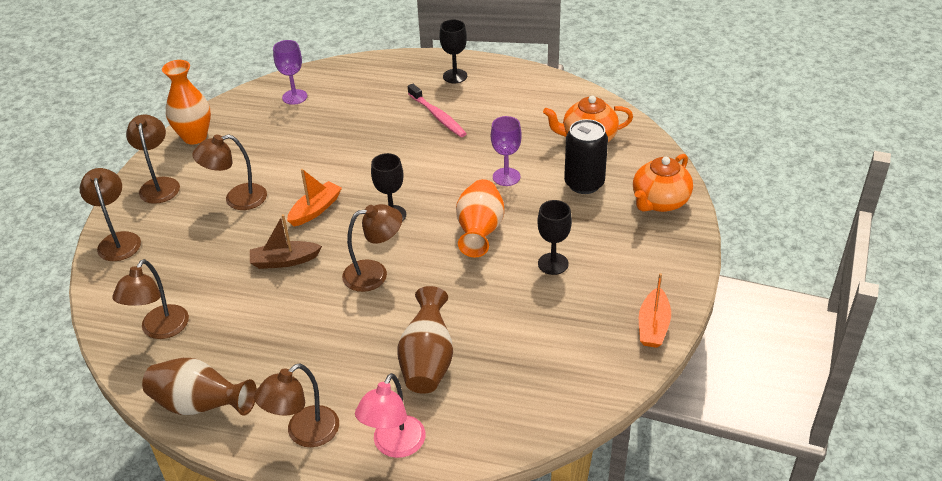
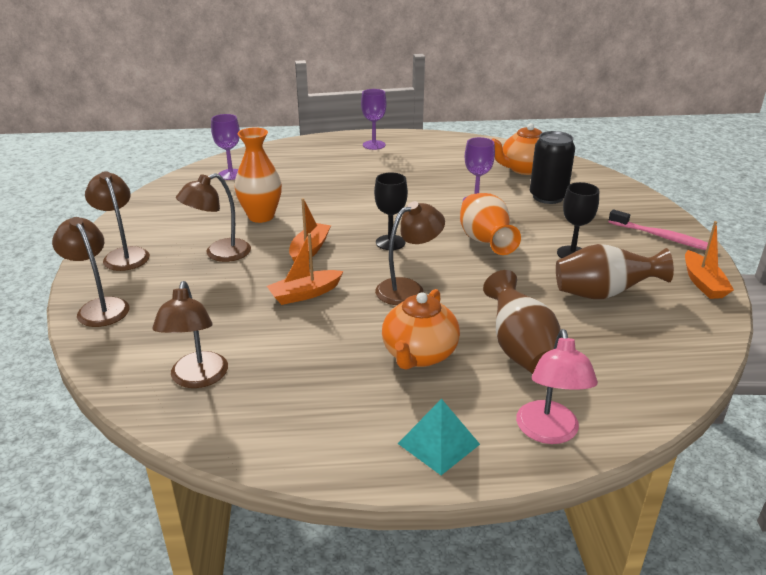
camera: 20 degrees left, 10 degrees down
(195, 137) = (143, 214): orange vase -> orange vase (261, 216)
(200, 405) = (293, 443): brown vase -> brown vase (603, 294)
(284, 261) = (305, 294): brown boat -> orange boat
(304, 433) = (438, 444): brown lamp -> turquoise pyramid
(438, 116) = (379, 171): pink toothbrush -> pink toothbrush (663, 237)
(455, 76) = (374, 145): black goblet -> purple goblet
(659, 202) = (622, 200): orange teapot -> orange teapot (419, 355)

